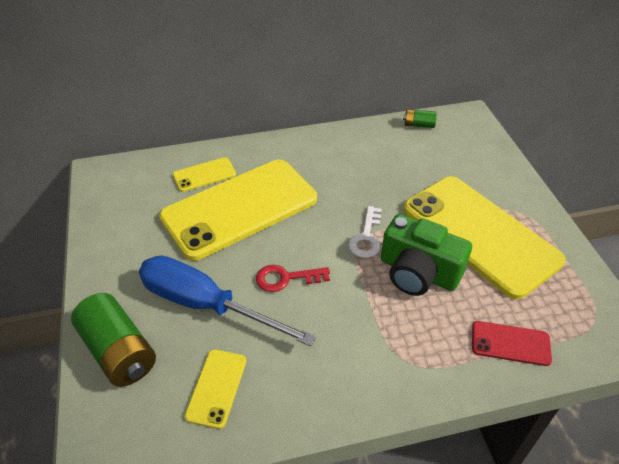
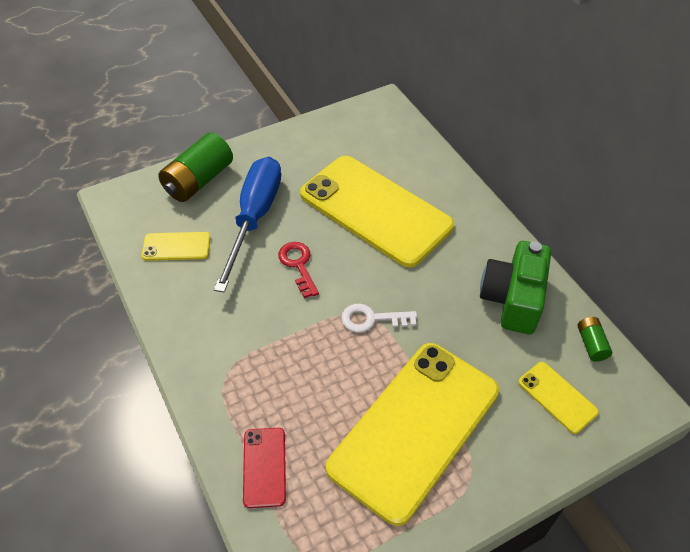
camera: 75 degrees right, 5 degrees up
(204, 175) = (410, 173): yellow phone -> yellow phone (557, 397)
(418, 272) = (337, 372): green camera -> green camera (513, 299)

